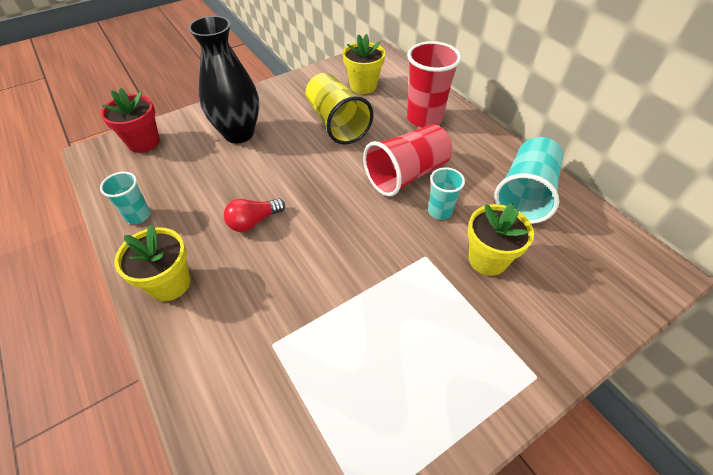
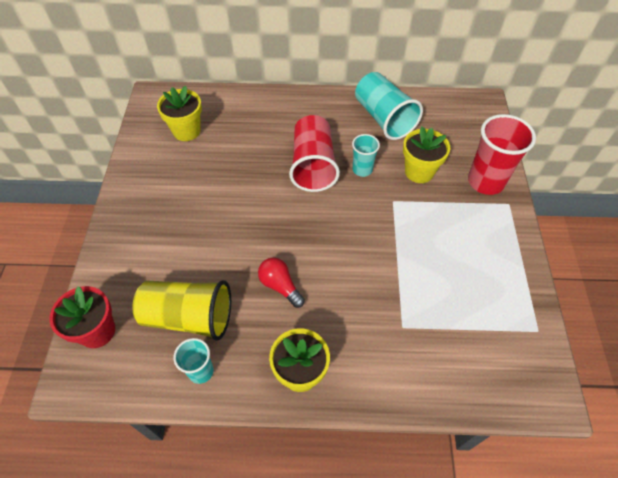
camera: 55 degrees left, 5 degrees up
(239, 133) = (161, 248): black vase -> none
(253, 221) = (280, 286): red light bulb -> red light bulb turned 135 degrees clockwise
(337, 123) = (217, 174): yellow cup -> yellow cup (189, 317)
(424, 118) = (264, 119): red cup -> red cup (485, 182)

